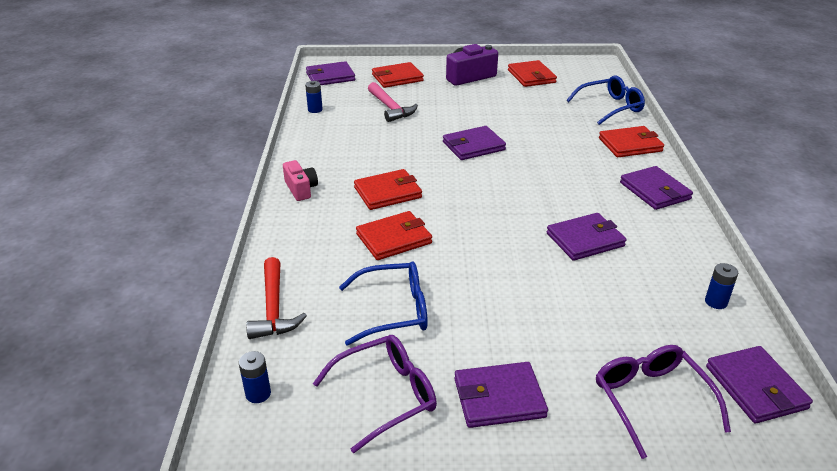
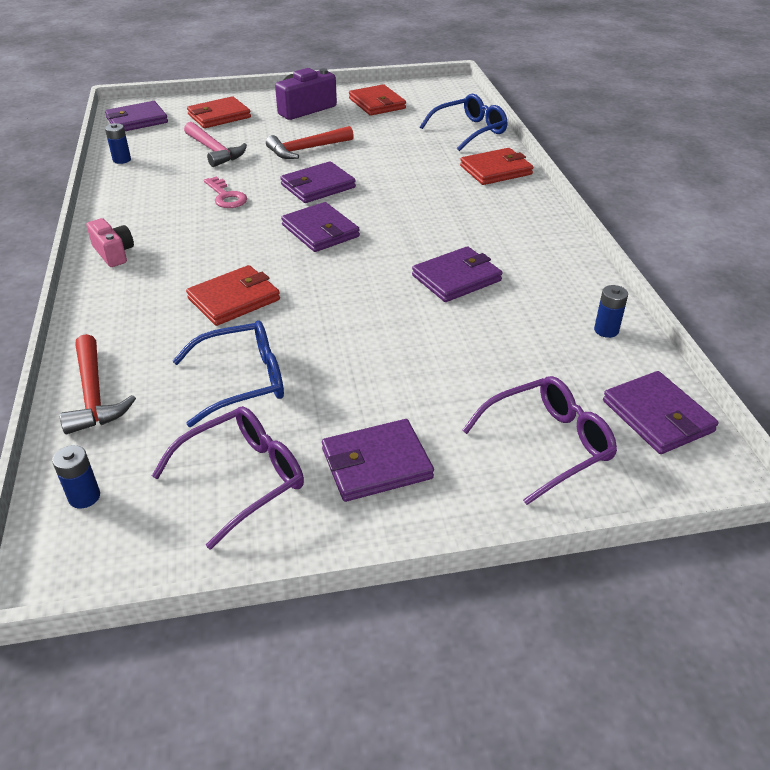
camera: 10 degrees left, 5 degrees up
(387, 192) = (221, 247): red wallet -> none
(396, 148) = (226, 196): none -> pink key
(467, 112) = (306, 149): none -> red hammer
(651, 400) = (547, 444): purple glasses -> purple glasses turned 90 degrees clockwise
(655, 191) = (528, 218): purple wallet -> purple wallet (320, 231)

